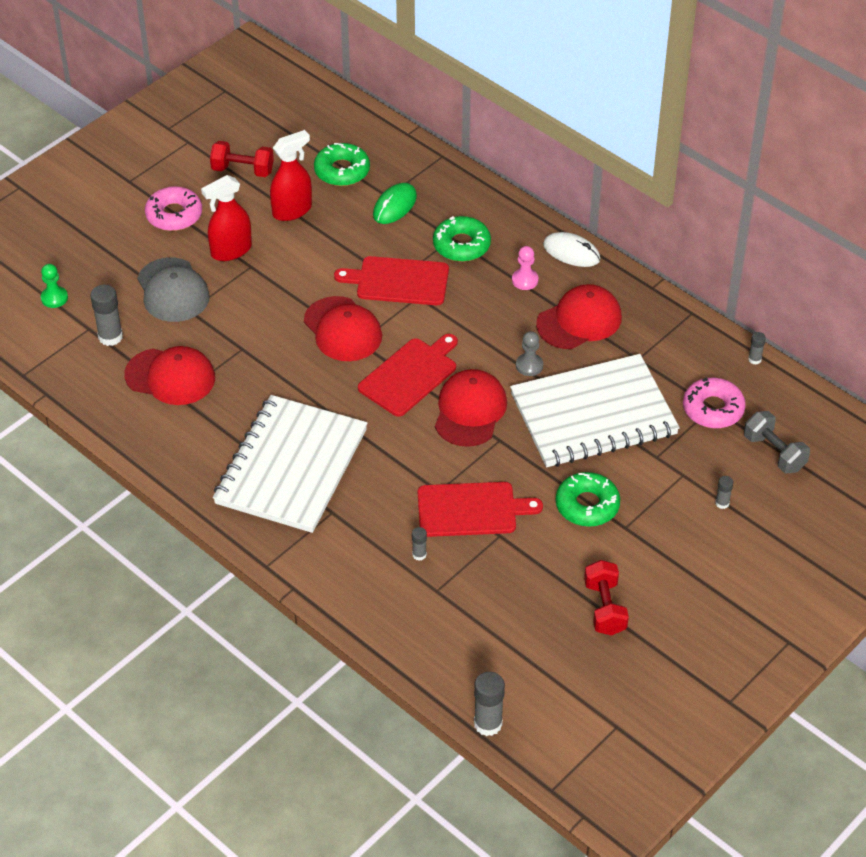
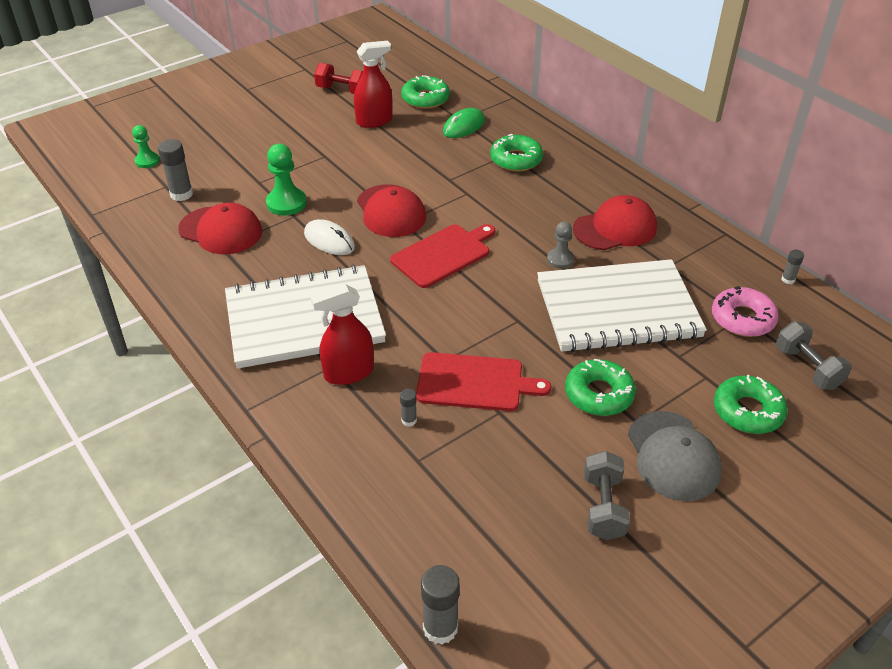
camera: 10 degrees right, 5 degrees down
(173, 290) = (250, 166): grey cap -> grey cap (673, 456)
(174, 215) = (274, 114): pink donut -> none
(228, 333) = (286, 203): none -> green pawn
(231, 250) = (312, 143): red spray bottle -> red spray bottle (348, 373)
(291, 467) = (304, 319): white notebook -> white notebook turned 45 degrees clockwise
(398, 281) = (452, 180): red cutting board -> none
(470, 411) = (494, 291): red cap -> none
(525, 280) = (568, 191): pink pawn -> none
(571, 252) = (615, 175): white mouse -> white mouse (329, 240)
(605, 608) = (603, 507): red dumbbell -> grey dumbbell
(722, 503) = (747, 411): grey glue stick -> green donut

